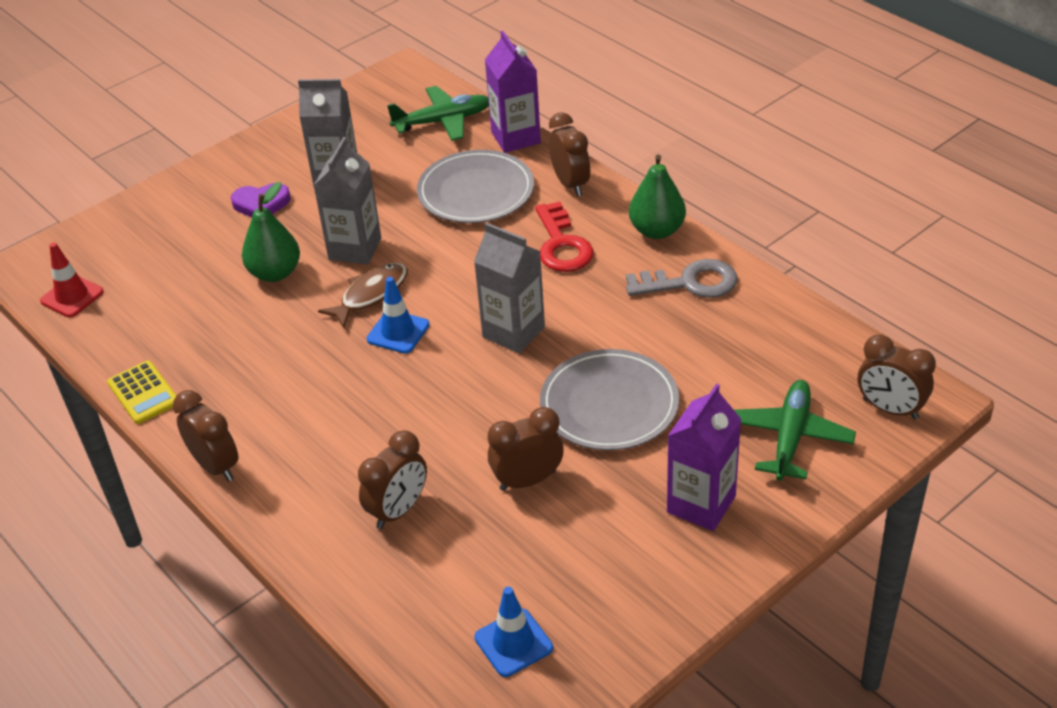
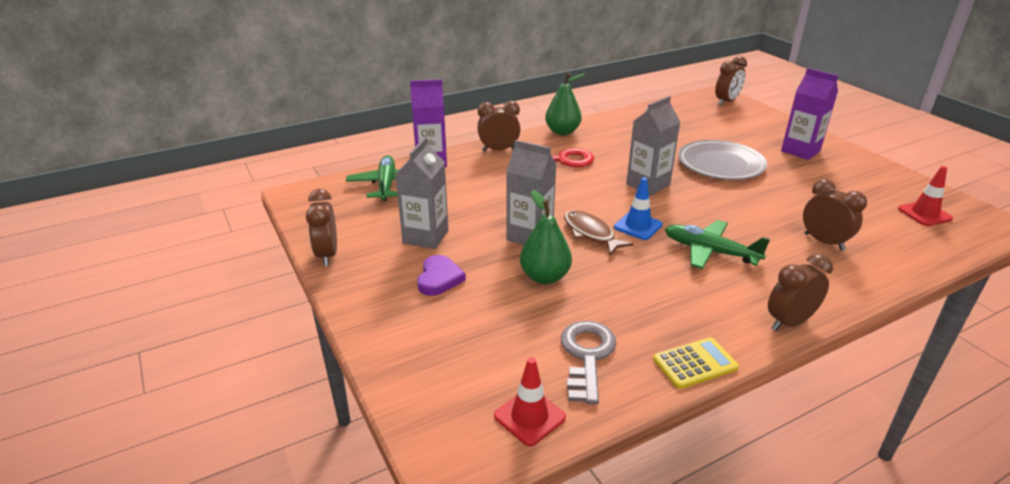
camera: 80 degrees left, 10 degrees down
(476, 192) = (486, 181): grey plate -> none
(513, 643) = (924, 214): blue traffic cone -> red traffic cone
(527, 480) = (788, 195): brown clock -> brown clock (327, 255)
(689, 283) = (615, 130): grey key -> grey key (587, 356)
(790, 437) = (747, 124): green plane -> green plane (710, 251)

